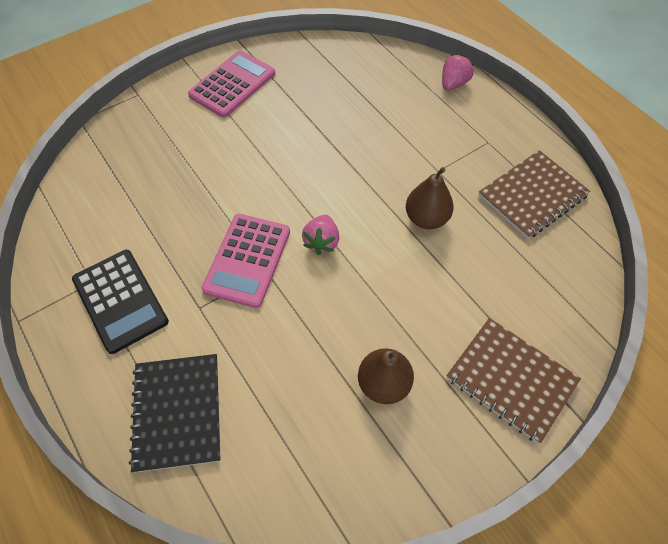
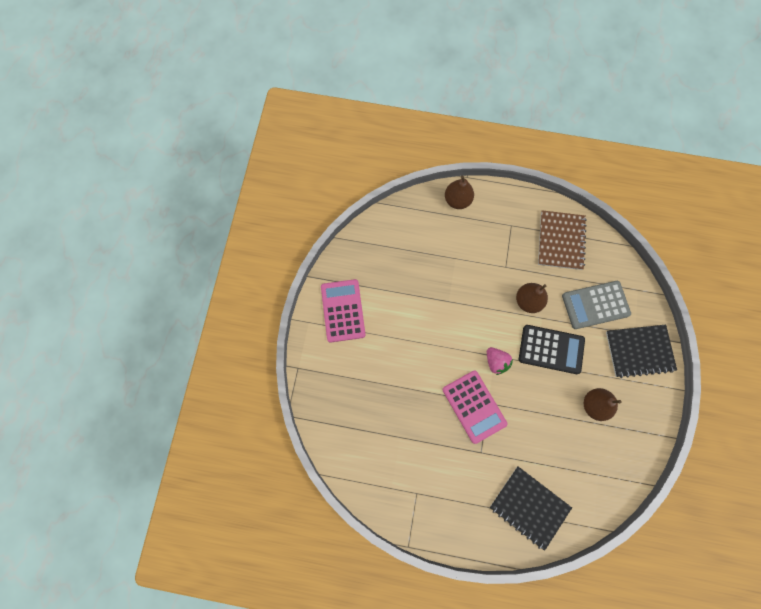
camera: 45 degrees left, 15 degrees up
(120, 300) = (442, 487): black calculator -> black calculator (551, 349)
(453, 83) = (457, 200): pink strawberry -> brown pear
(506, 285) = (595, 305): none -> grey calculator
(511, 379) = (639, 351): brown notebook -> black notebook

